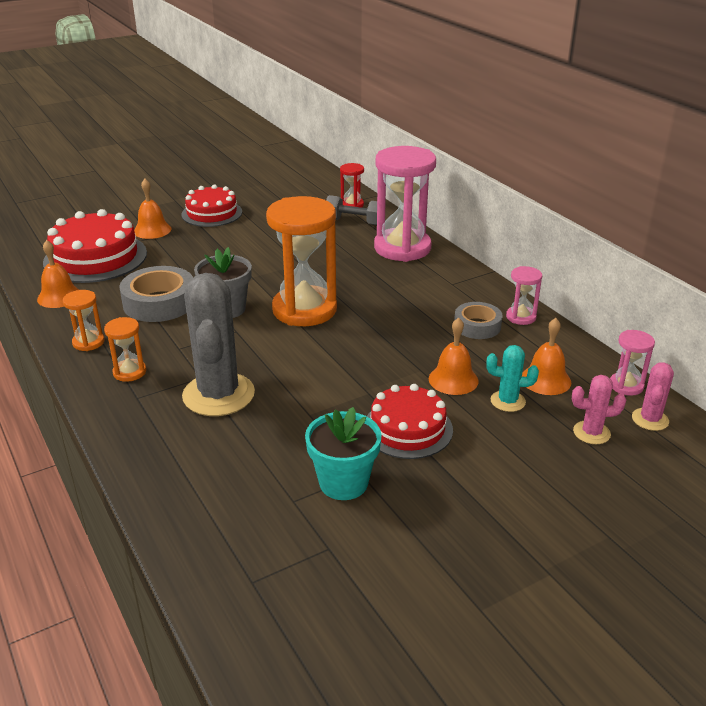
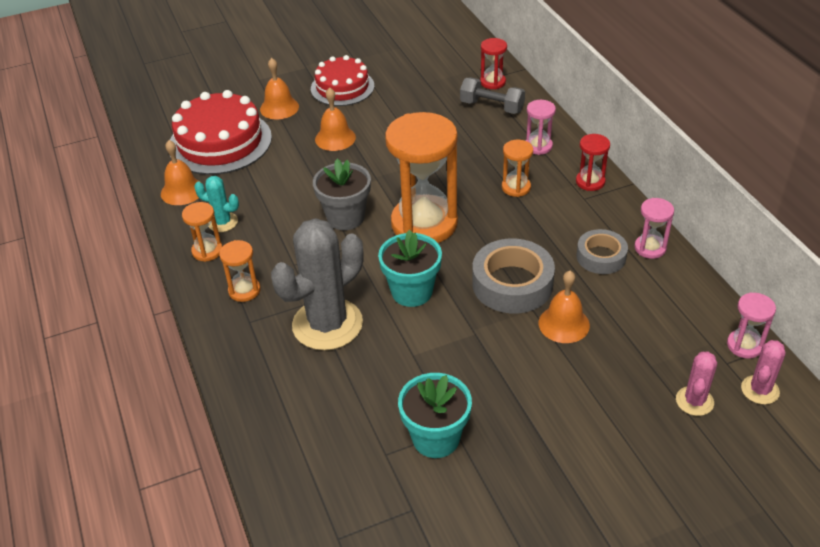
camera: 10 degrees right, 10 degrees up
(159, 302) = (279, 205): grey tape -> grey tape (512, 284)
(218, 395) = (327, 324): grey cactus -> grey cactus turned 45 degrees clockwise
(300, 363) = (412, 292): none -> turquoise flower pot
(387, 279) = (516, 187): none -> orange hourglass
(402, 248) = (538, 146): pink hourglass -> pink hourglass, size x0.45
(407, 429) = (507, 380): red cake -> none
(455, 271) = (590, 182): none -> red hourglass
(507, 401) = (615, 355): turquoise cactus -> turquoise cactus (223, 222)
(545, 380) = (660, 331): orange bell -> orange bell (335, 138)
(591, 433) = (694, 401): pink cactus -> pink cactus turned 75 degrees counterclockwise

